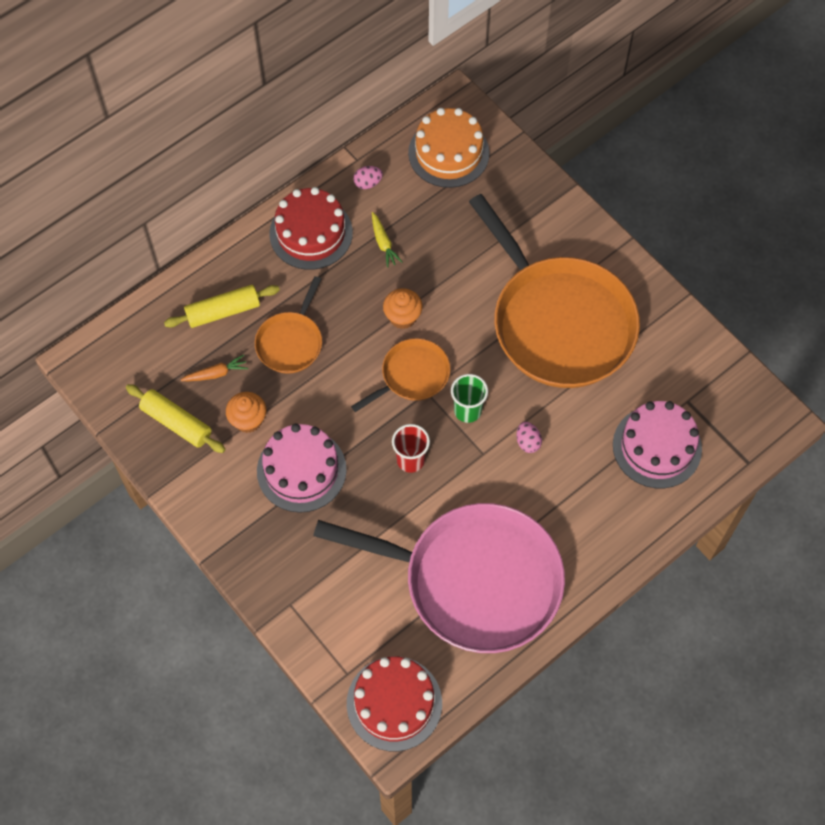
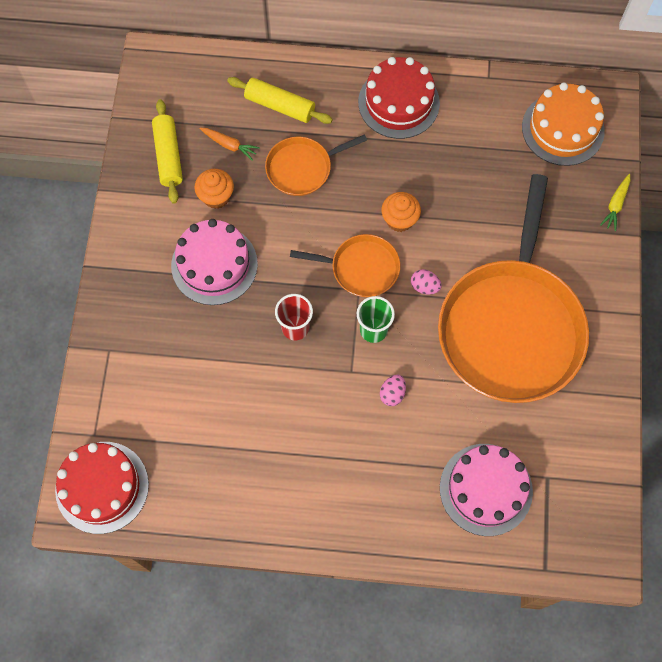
camera: 45 degrees right, 5 degrees up
(368, 183) = (478, 101): pink egg -> pink egg (424, 286)
(383, 243) = (443, 154): yellow carrot -> yellow carrot (615, 205)
(474, 580) = (247, 456): pink pan -> none

